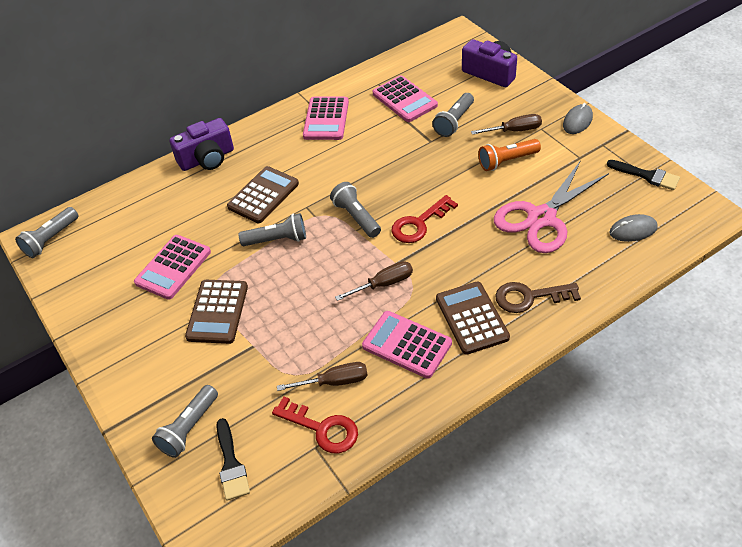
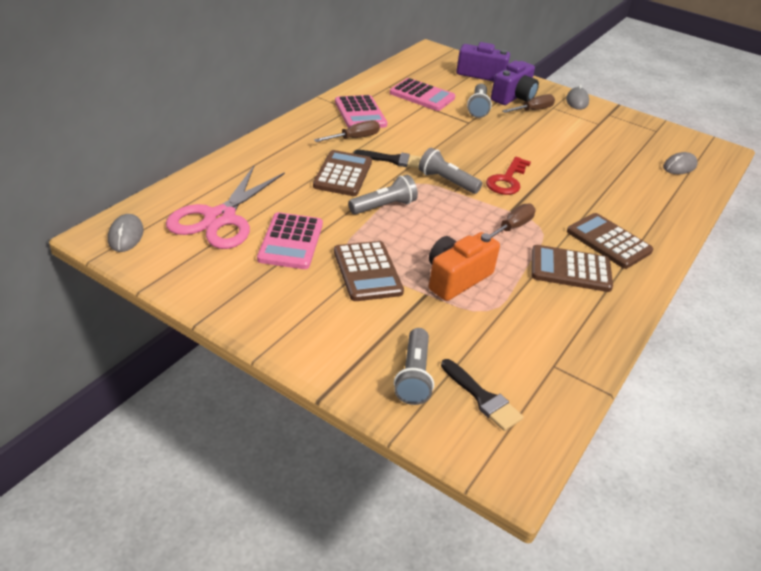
camera: 30 degrees left, 10 degrees down
(51, 239) = (126, 235): grey flashlight -> grey mouse
(207, 159) = (261, 151): purple camera -> purple camera (513, 97)
(290, 334) = (456, 278): none -> orange camera
(322, 428) = (548, 349): red key -> none
(334, 382) = (529, 309): brown screwdriver -> brown screwdriver (354, 138)
(407, 345) = (570, 269): pink calculator -> brown calculator
(507, 161) = (544, 131): orange flashlight -> none
(529, 297) = (642, 220): brown key -> none
(541, 218) = (604, 165): pink scissors -> pink scissors (220, 218)
(647, 176) = (659, 131): black brush -> black brush (393, 160)

